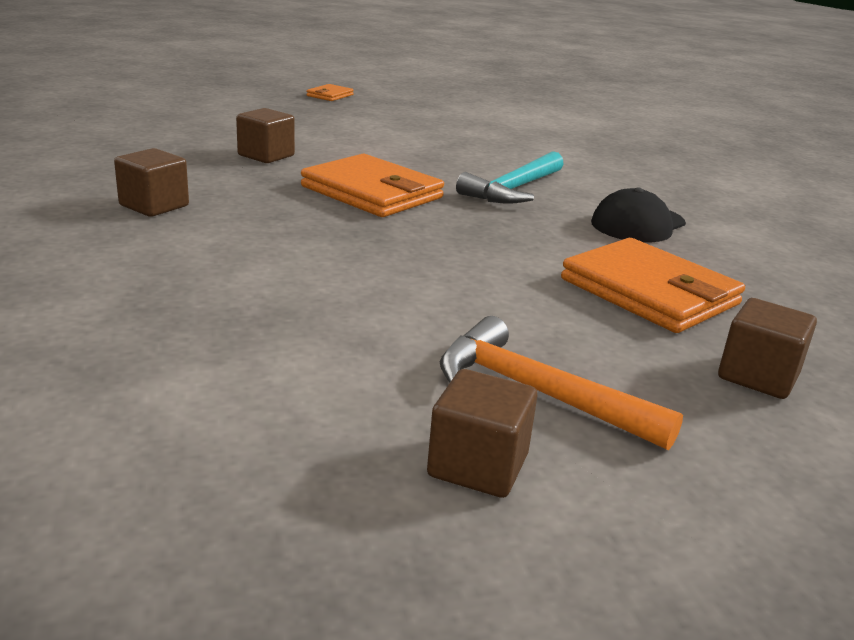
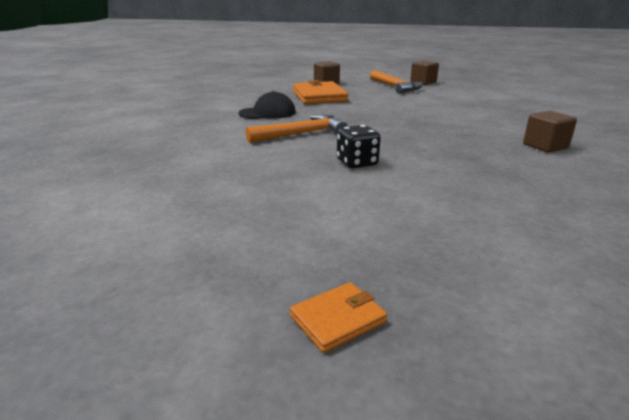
camera: 150 degrees left, 0 degrees up
(266, 155) = (471, 179): brown cube -> none
(372, 192) = (399, 141): orange wallet -> none
(398, 161) = (357, 163): none -> black dice
(513, 189) = (301, 134): turquoise hammer -> orange hammer

